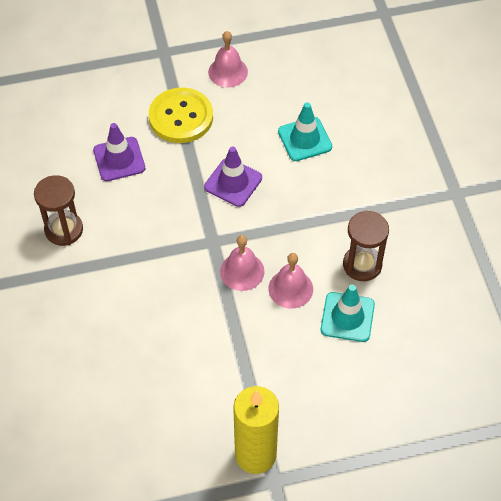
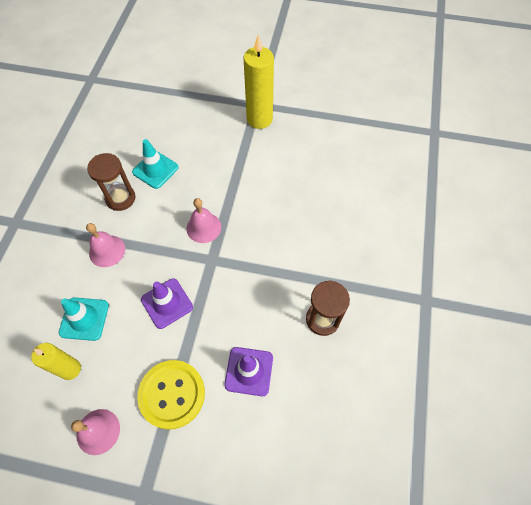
camera: 155 degrees left, 5 degrees up
(285, 100) = (70, 369): none -> yellow candle
(290, 288) = (178, 202): pink bell -> pink bell (107, 251)

